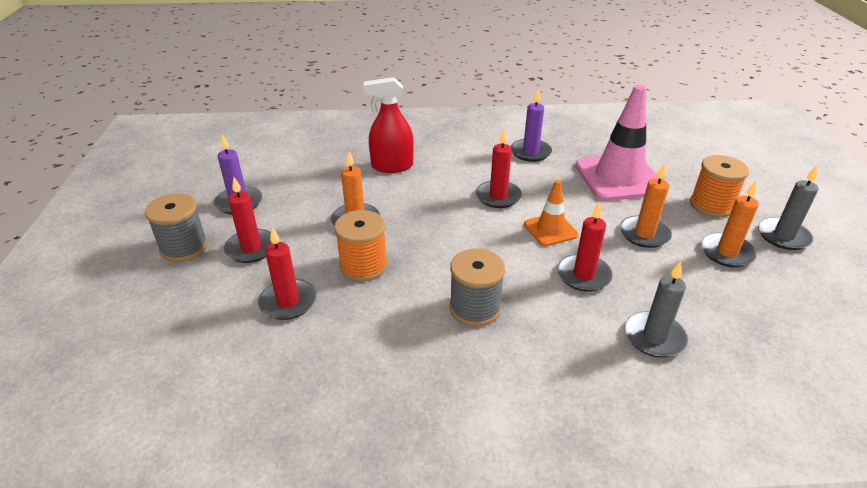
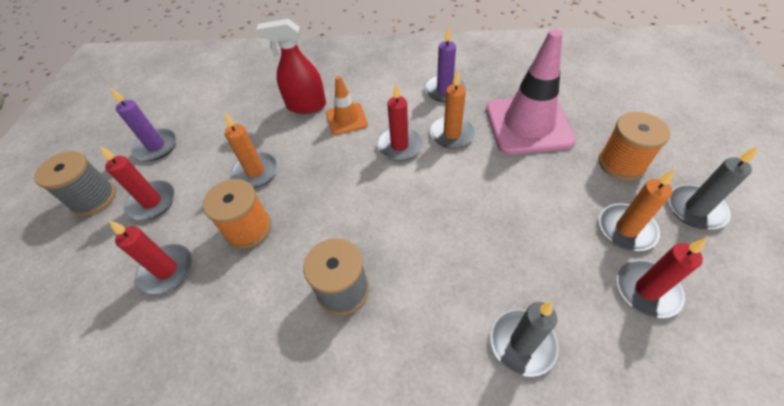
camera: 10 degrees right, 15 degrees up
(550, 230) = (442, 190): orange traffic cone -> orange traffic cone (346, 119)
(583, 275) = (464, 252): red candle -> red candle (647, 290)
(644, 234) = (540, 200): orange candle -> orange candle (452, 134)

